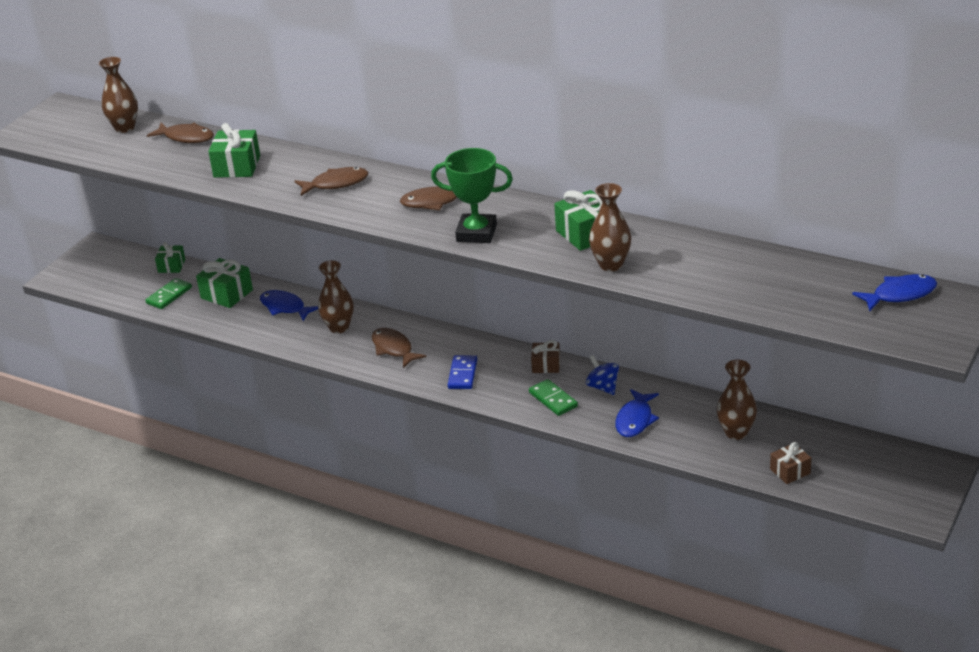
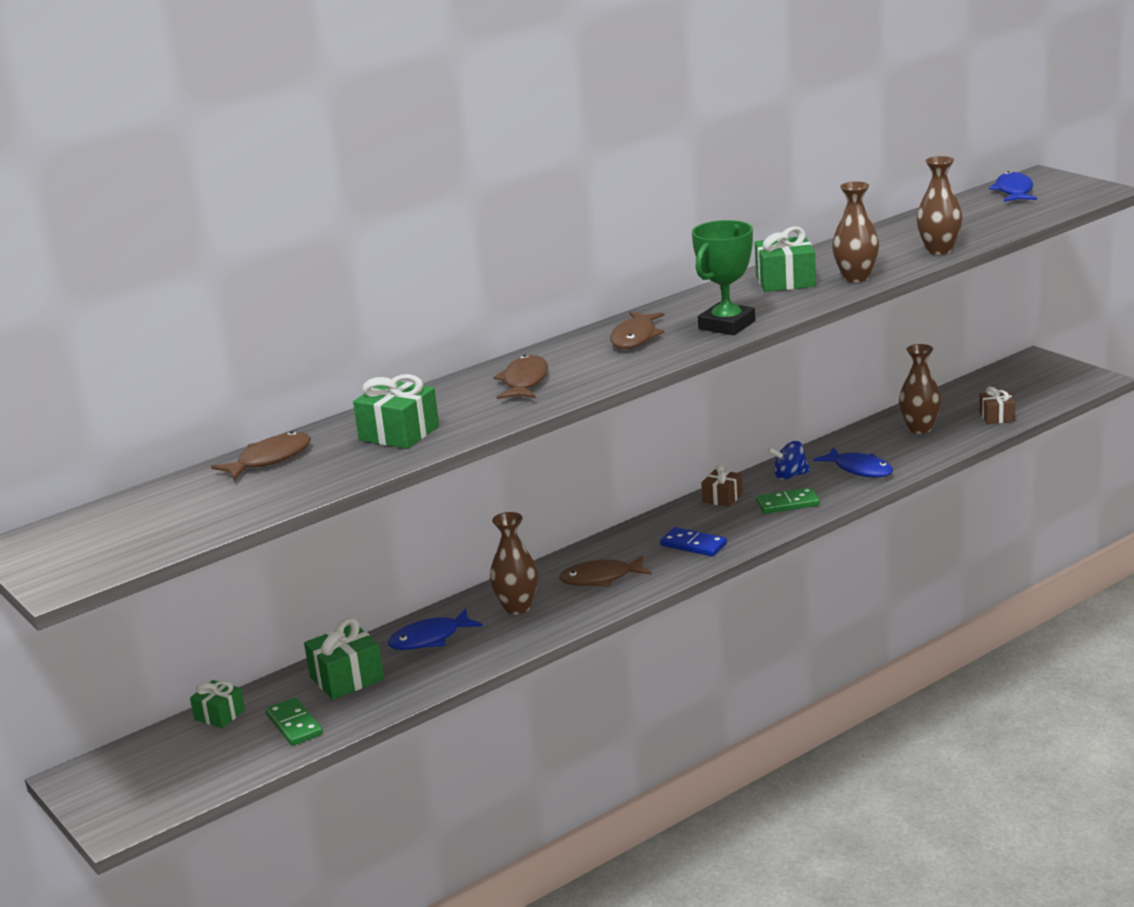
camera: 65 degrees left, 10 degrees down
(124, 128) = (172, 499): brown vase -> brown vase (939, 250)

